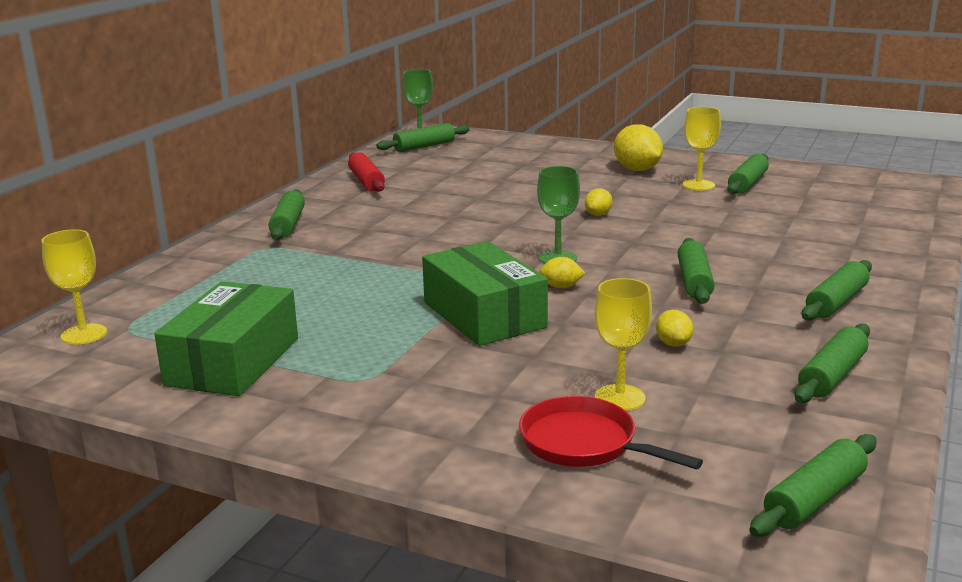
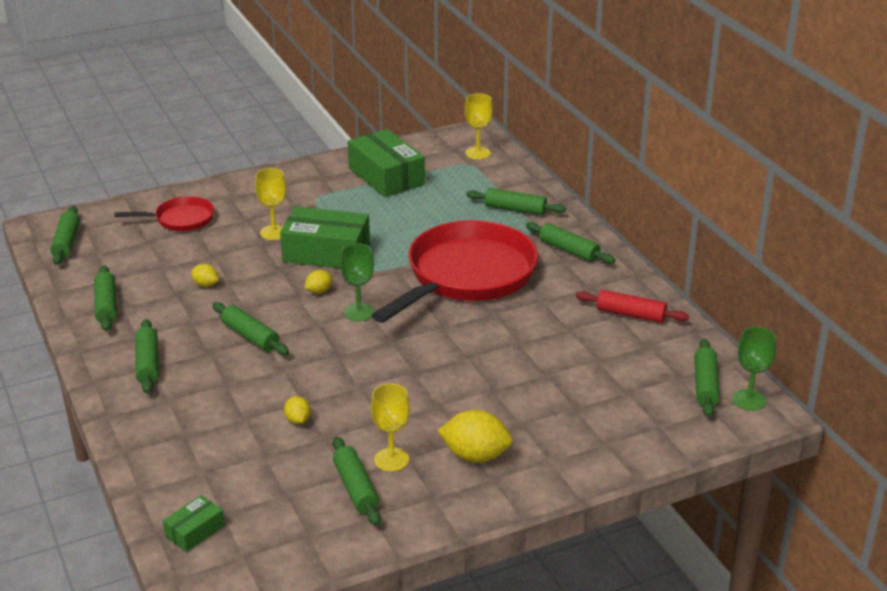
camera: 130 degrees right, 10 degrees up
(228, 268) = (515, 209): none -> green rolling pin
(409, 243) = (466, 276): none -> red pan
(598, 214) = (405, 371): yellow lemon -> yellow lemon (298, 420)
(620, 398) = (193, 244): yellow goblet -> yellow goblet (274, 232)
(902, 203) = (195, 531): none -> green box

